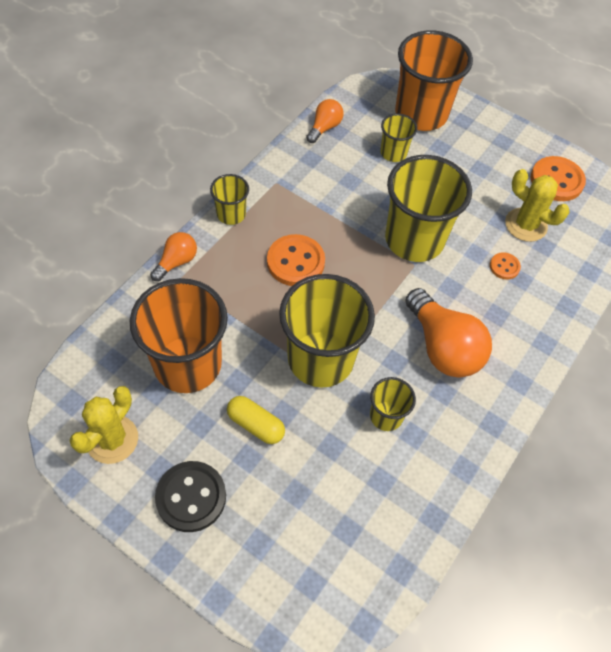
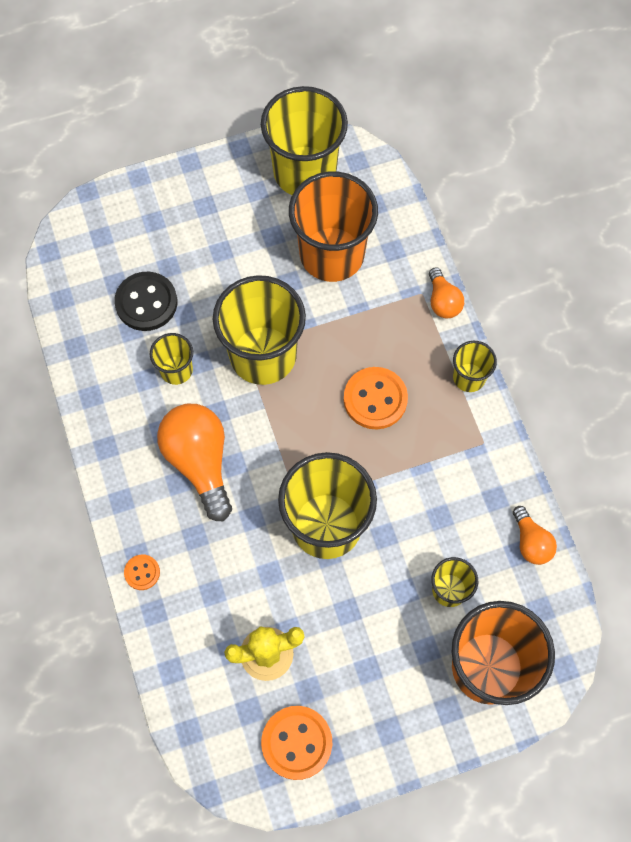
camera: 130 degrees right, 10 degrees up
(112, 439) = (304, 172): yellow cactus -> yellow cup
(191, 497) = (220, 198): black button -> black button (146, 302)
(255, 425) = (242, 272): yellow capsule -> none
(443, 347) = (199, 462): orange light bulb -> orange light bulb turned 60 degrees clockwise
(504, 267) = (236, 587): orange button -> orange button (142, 572)

